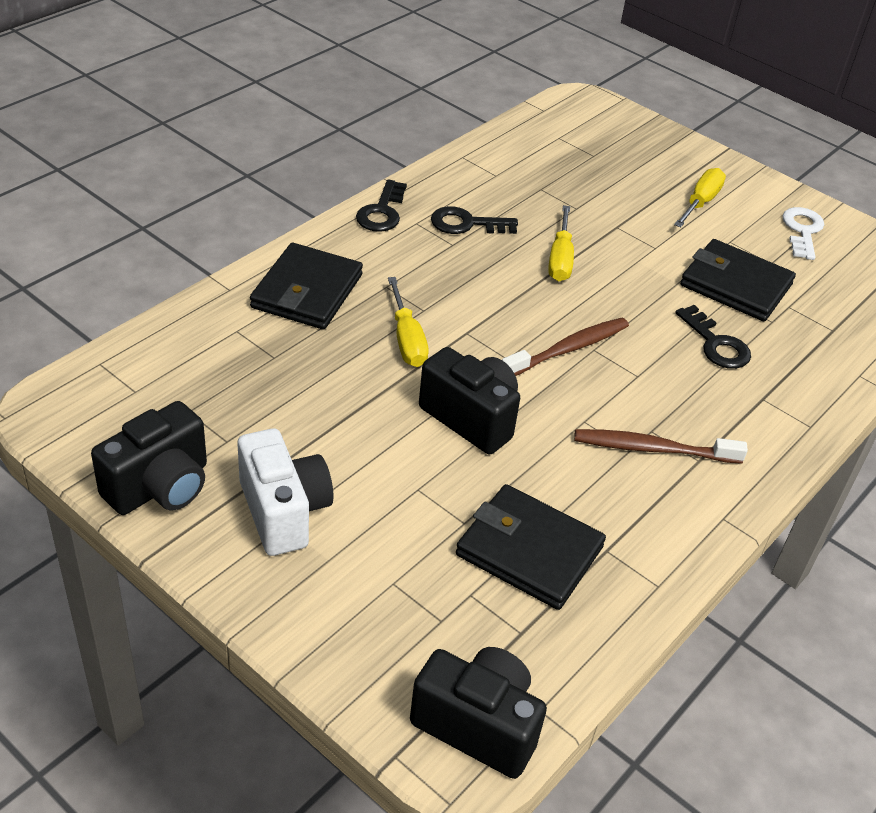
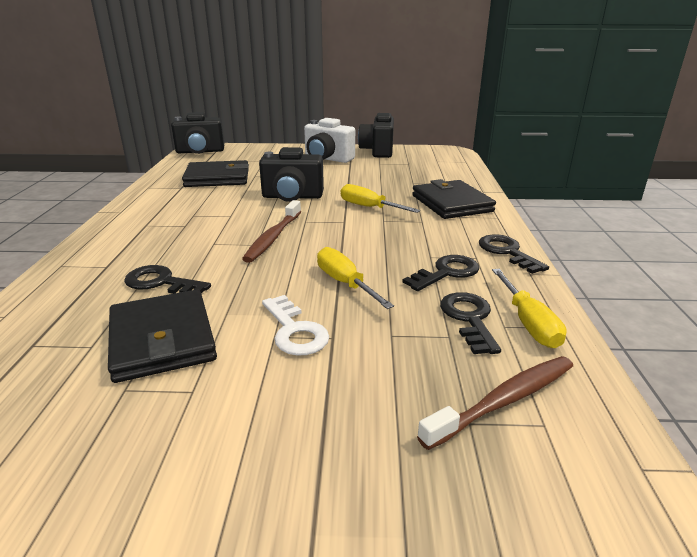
camera: 145 degrees right, 15 degrees down
(510, 189) = (469, 319): none -> black key
(652, 449) = (179, 219): brown toothbrush -> brown toothbrush (504, 400)
(700, 202) = (266, 430): yellow screwdriver -> yellow screwdriver (528, 322)
(735, 285) = (162, 339): black wallet -> black wallet turned 75 degrees clockwise
(802, 231) = (79, 475): white key -> white key (295, 331)

